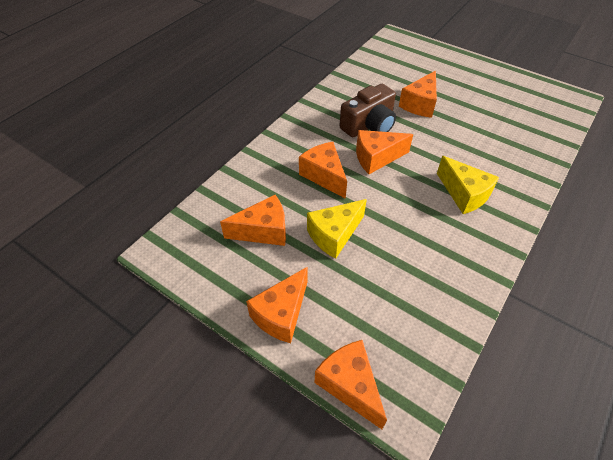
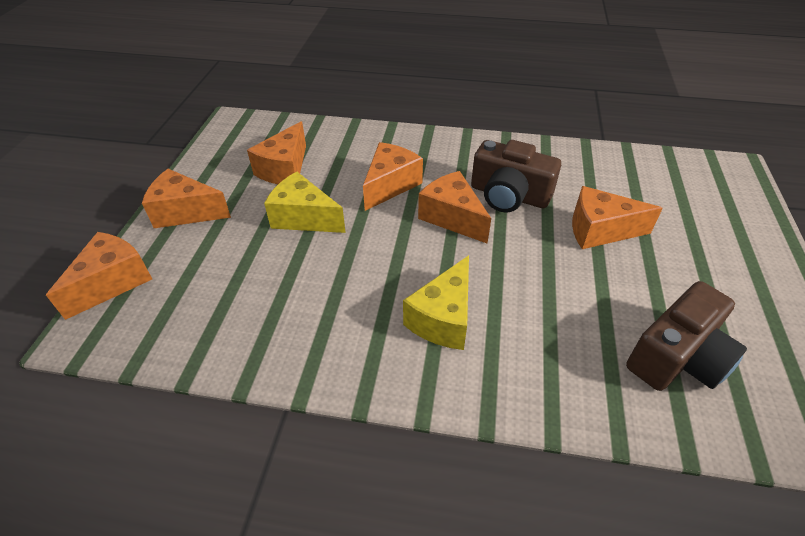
camera: 65 degrees right, 5 degrees down
(263, 231) = (285, 169): orange cheese -> orange cheese turned 60 degrees clockwise
(518, 121) = (677, 357): none -> brown camera

